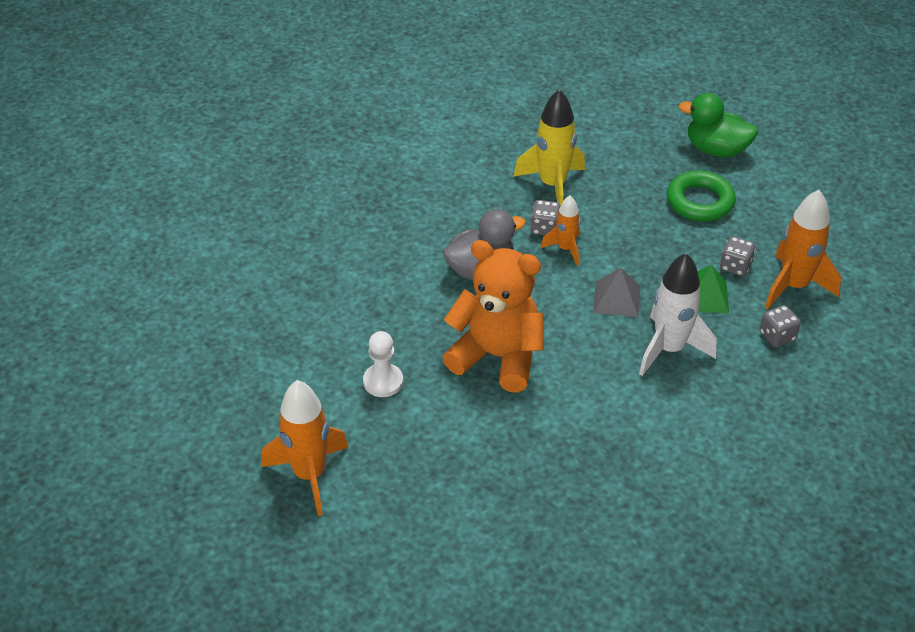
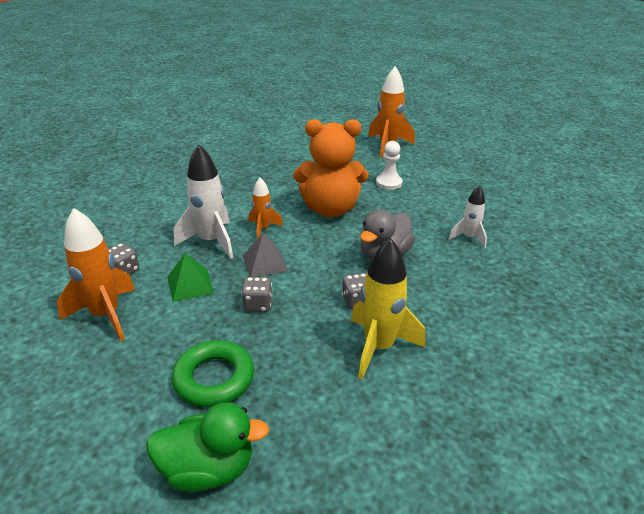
camera: 155 degrees right, 10 degrees down
(368, 262) = (468, 237): none -> white rocket
(565, 249) = (327, 289): orange rocket -> orange rocket (263, 229)
(735, 266) = (165, 317): grey dice -> grey dice (258, 304)

